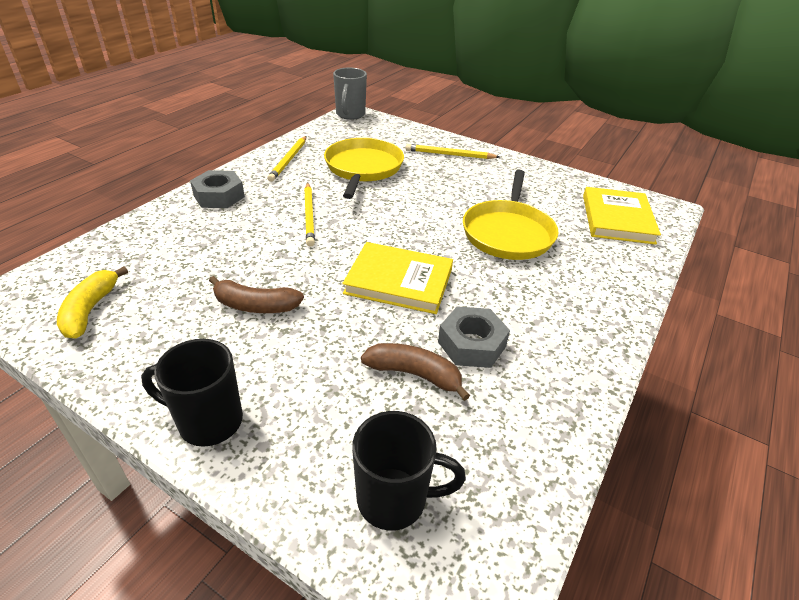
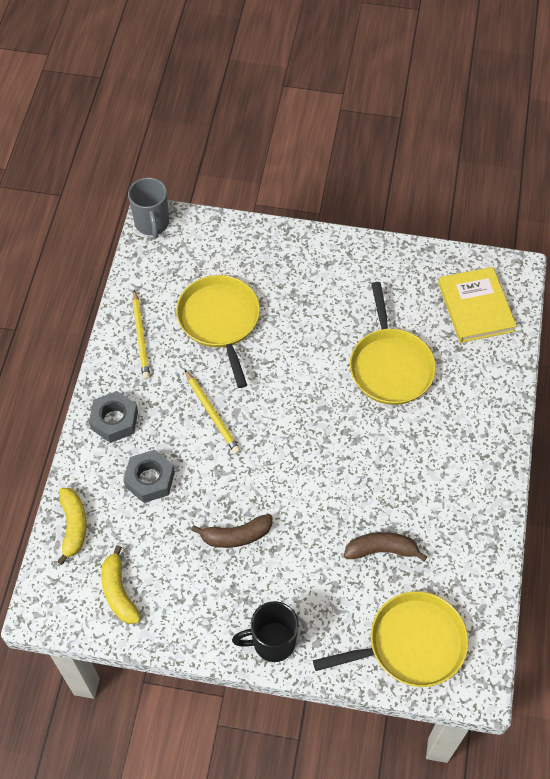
camera: 20 degrees left, 20 degrees up
(107, 248) = (73, 526): none -> yellow banana
(394, 499) = (411, 644): black mug -> yellow pan
(399, 281) = (328, 464): yellow book -> none
(450, 155) = (291, 261): yellow pencil -> none
(471, 344) = (408, 507): grey nut -> grey nut (150, 479)

